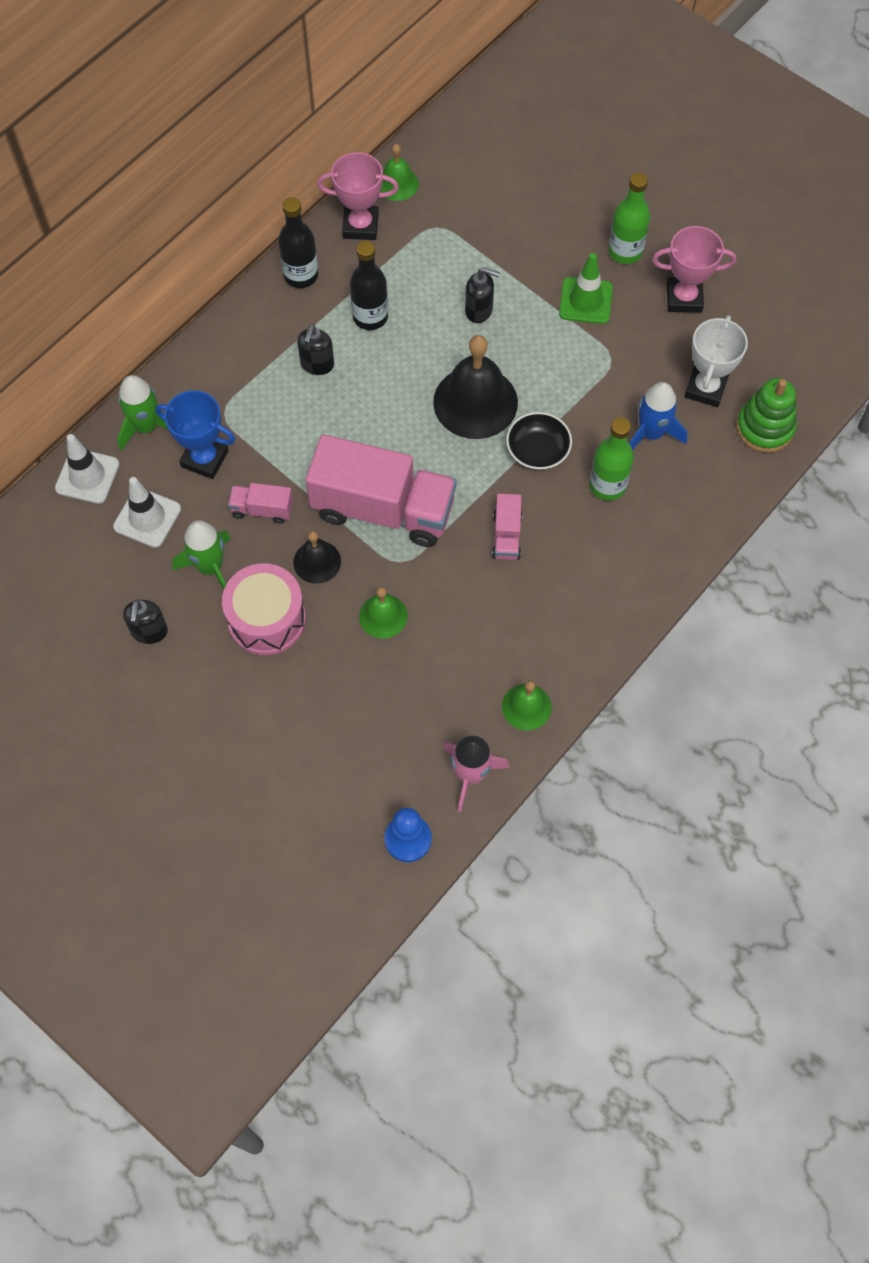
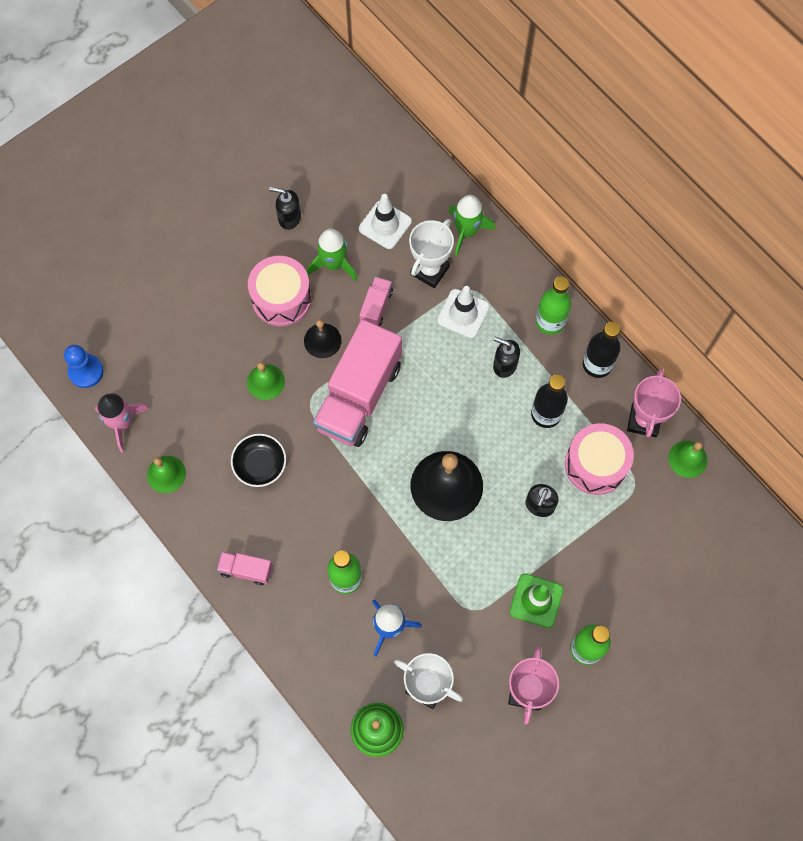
camera: 100 degrees right, 5 degrees up
(87, 476) = (429, 187): white traffic cone -> white traffic cone (463, 313)
(205, 459) = (429, 270): blue trophy -> white trophy
(254, 326) = (550, 321): none -> green bottle
(421, 264) = (595, 464): none -> pink drum
(506, 536) = (315, 487): pink truck -> pink truck (246, 570)
(537, 450) = (390, 527): black bowl -> black bowl (260, 464)

